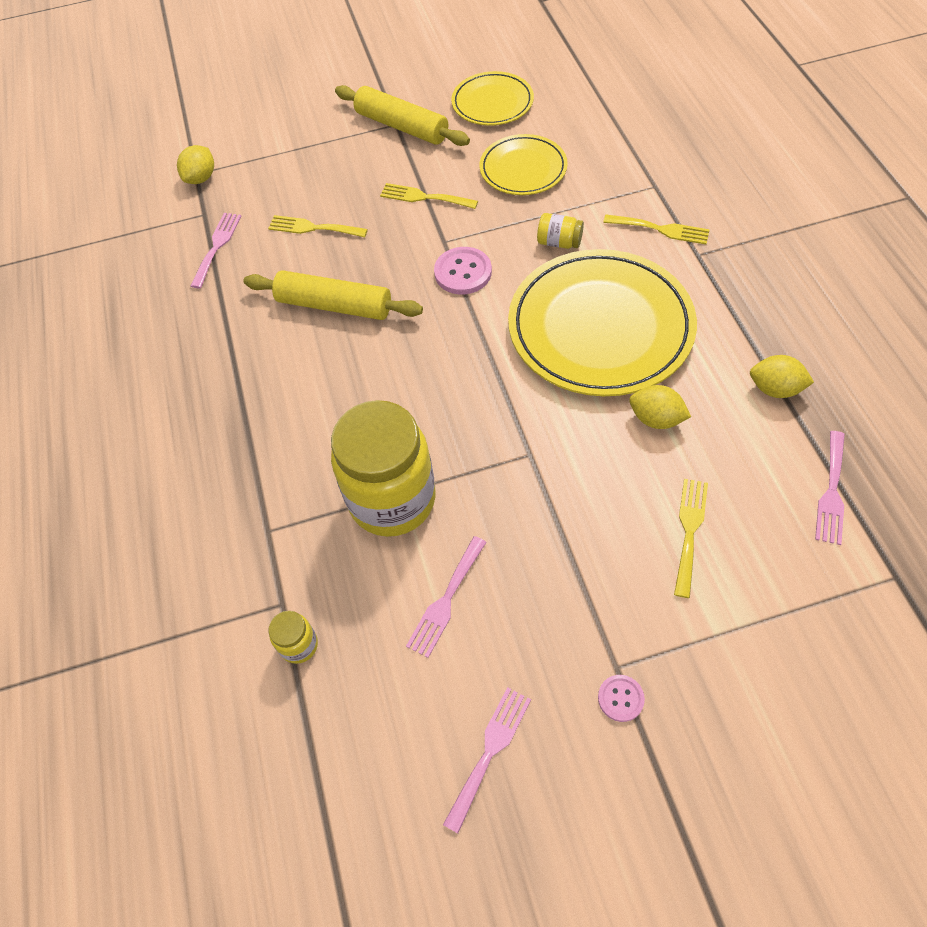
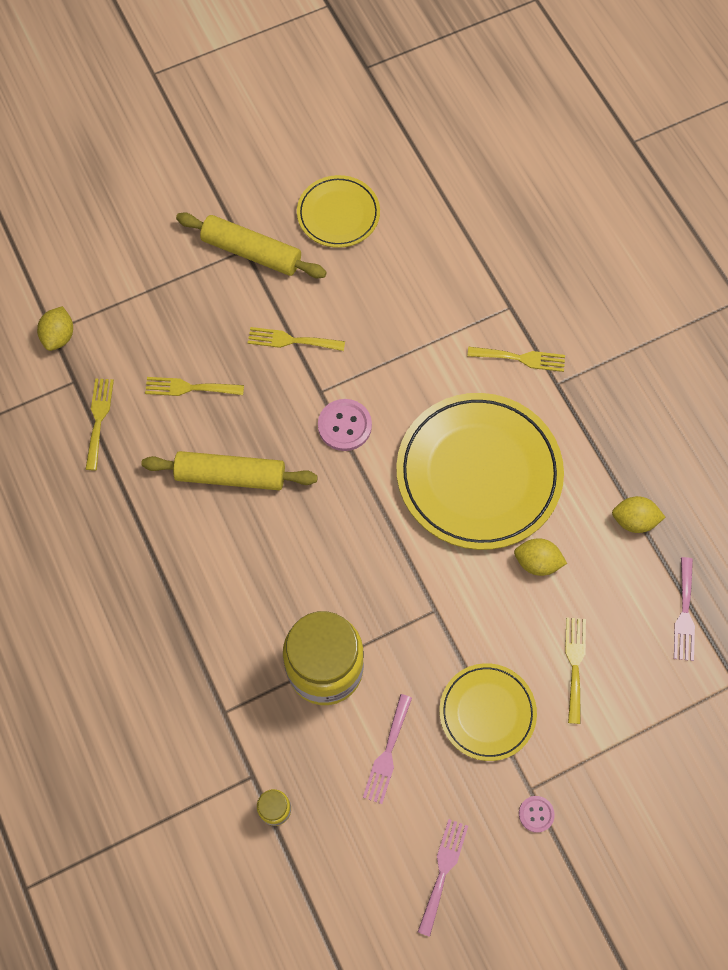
camera: 15 degrees left, 10 degrees up
(217, 246) = (99, 419): pink fork -> yellow fork
(523, 169) = (382, 297): yellow plate -> yellow plate (487, 712)
(559, 242) = (429, 382): yellow jar -> none

